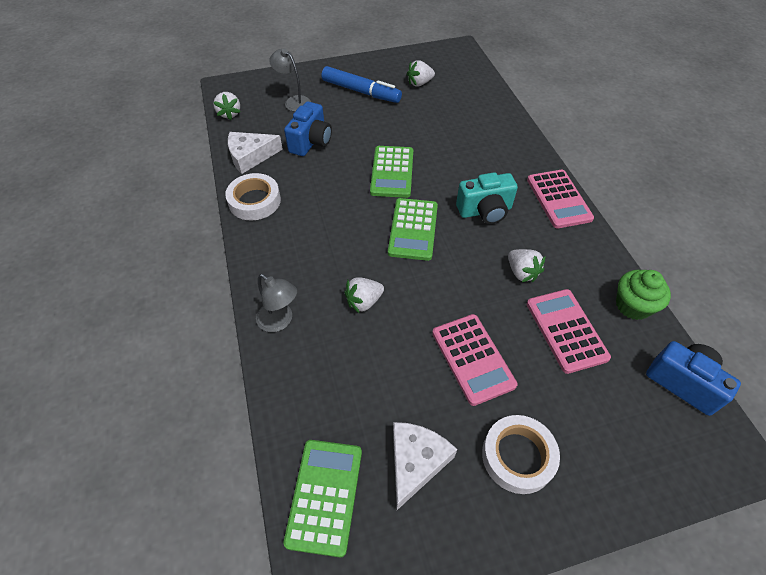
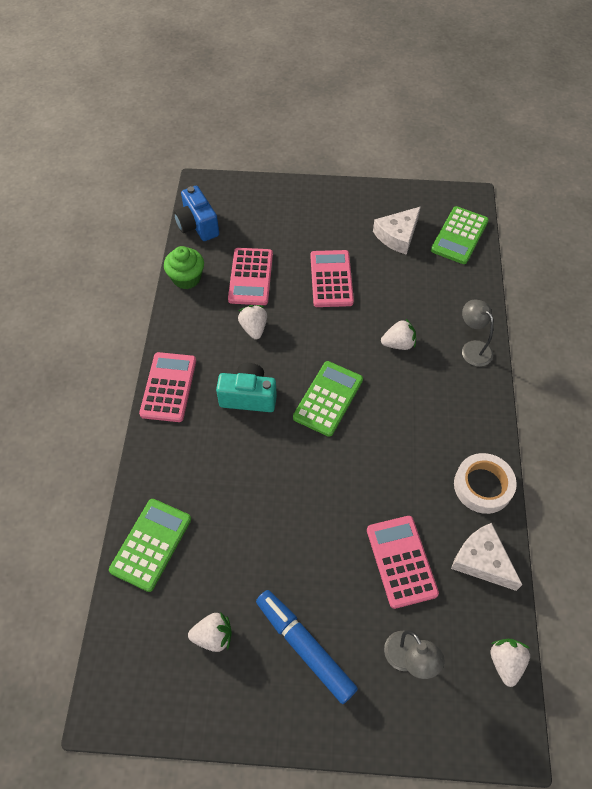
camera: 160 degrees left, 5 degrees up
(250, 156) = (482, 560): white cheese -> white cheese turned 135 degrees counterclockwise
(311, 142) = (401, 561): blue camera -> pink calculator
(392, 172) = (320, 478): green calculator -> green calculator (151, 544)
(518, 456) = (332, 221): white tape -> none

